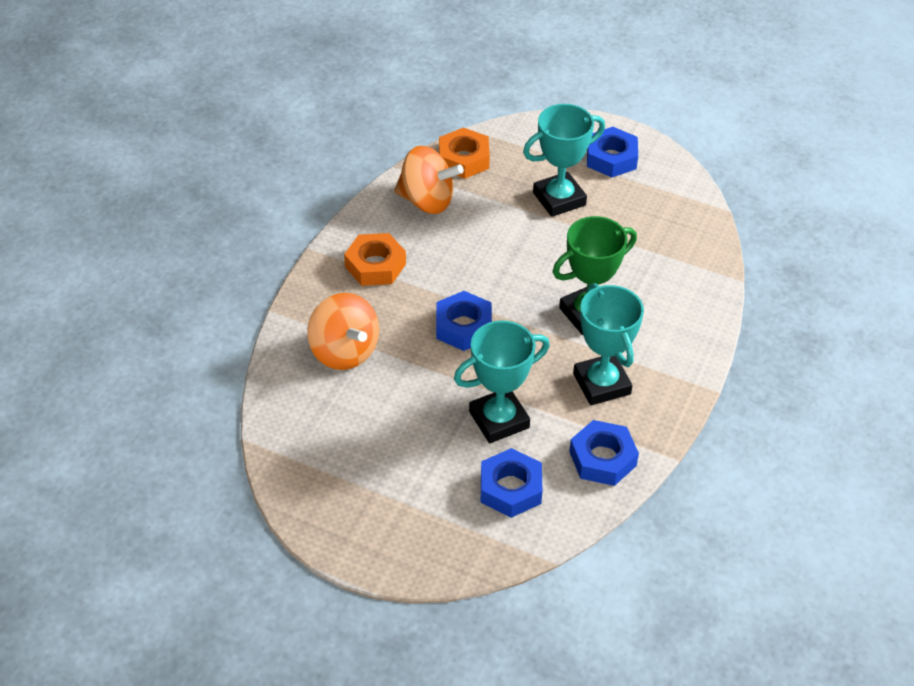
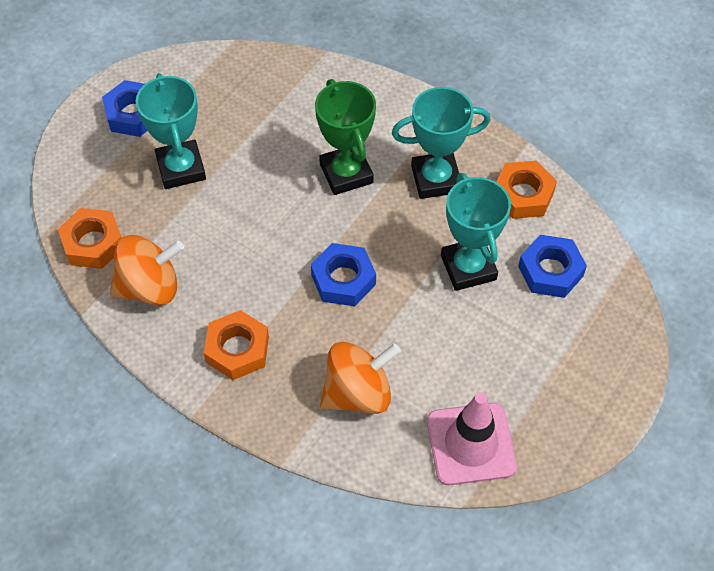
camera: 80 degrees left, 10 degrees up
(303, 438) = (471, 444): none -> pink traffic cone
(427, 201) = (150, 287): orange spinning top -> orange spinning top turned 45 degrees clockwise
(602, 458) = (523, 195): blue nut -> orange nut

